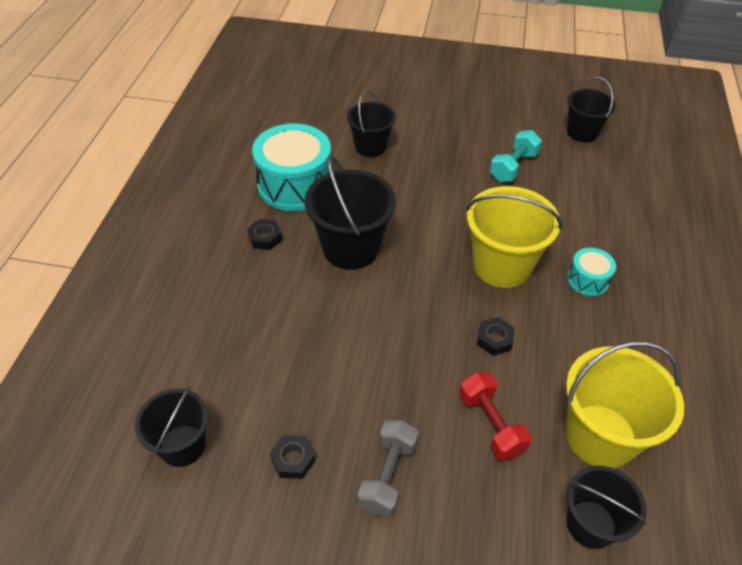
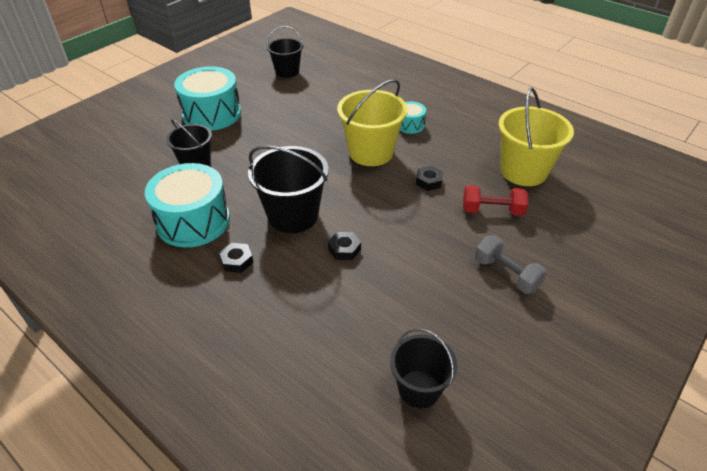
camera: 60 degrees left, 5 degrees down
(293, 459) = (469, 320): black nut -> black nut (344, 249)
(453, 118) = (212, 114): none -> turquoise drum
(513, 167) = (288, 110): turquoise dumbbell -> none
(591, 524) = (578, 201): black bucket -> none

